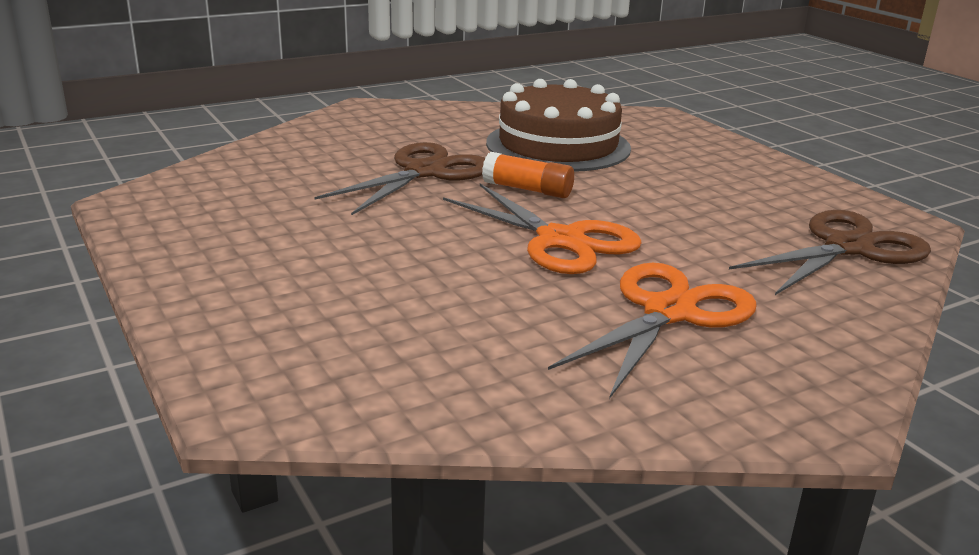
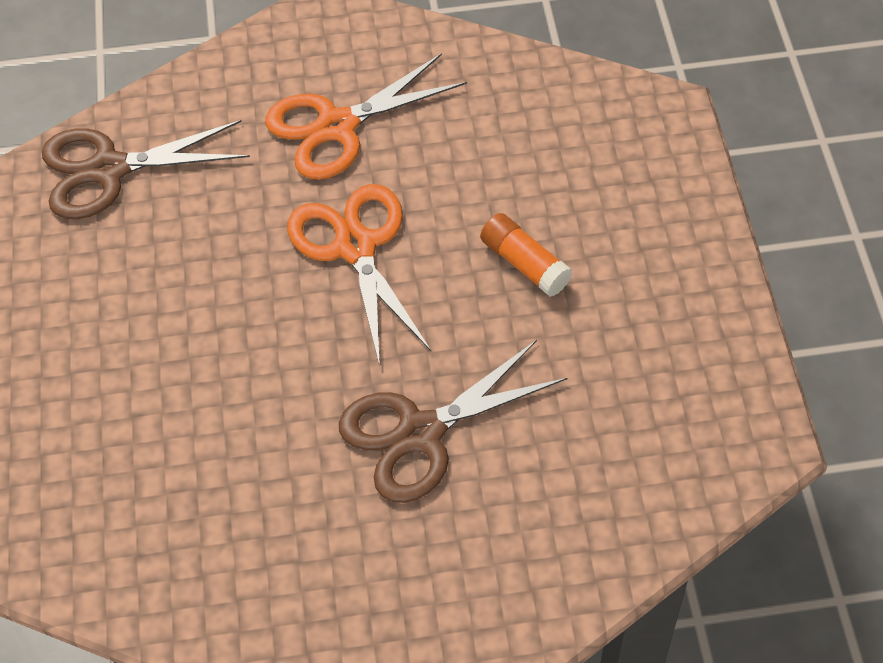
camera: 155 degrees left, 30 degrees up
(527, 189) = (327, 357): orange glue stick -> orange glue stick (524, 264)
(558, 145) = (217, 472): brown cake -> none

